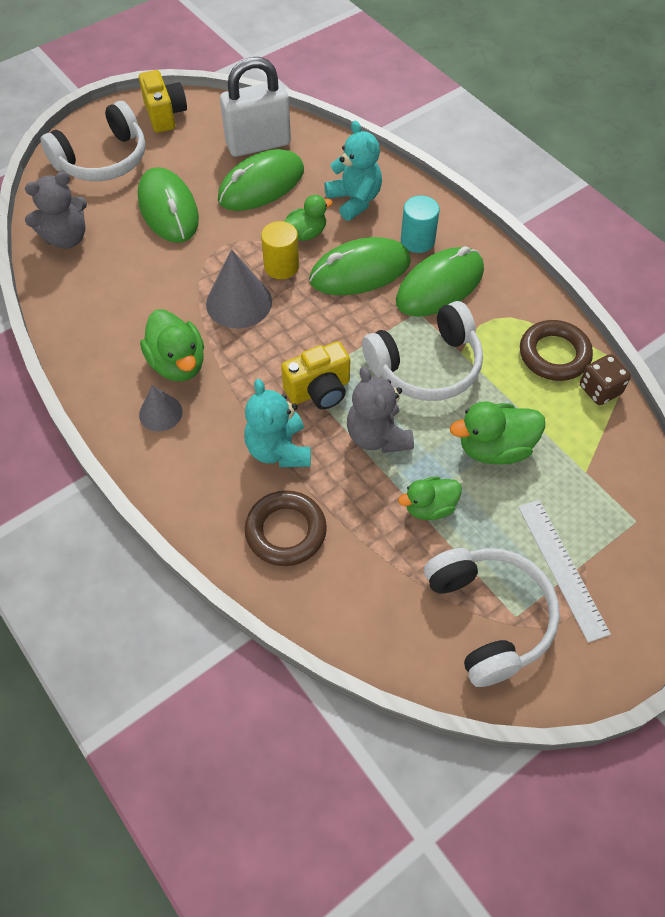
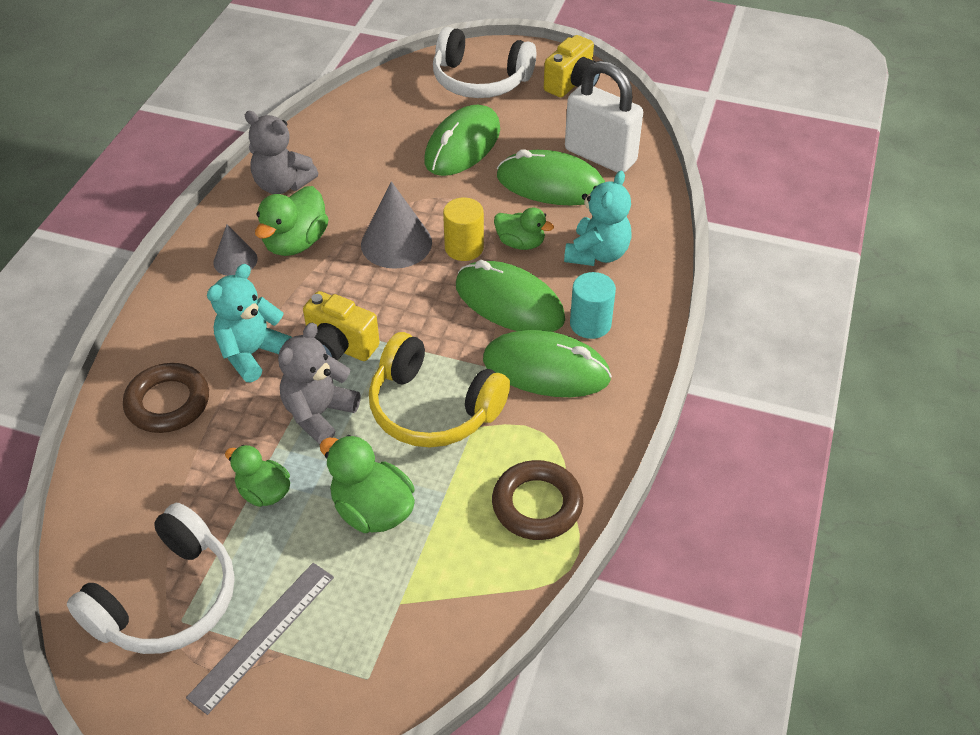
camera: 55 degrees right, 10 degrees down
(66, 238) = (373, 109): grey teddy bear -> grey teddy bear (282, 184)
(426, 366) = (433, 408): white headphones -> yellow headphones
(562, 568) = (262, 635): white ruler -> grey ruler
(599, 390) = (522, 567): brown dice -> none

